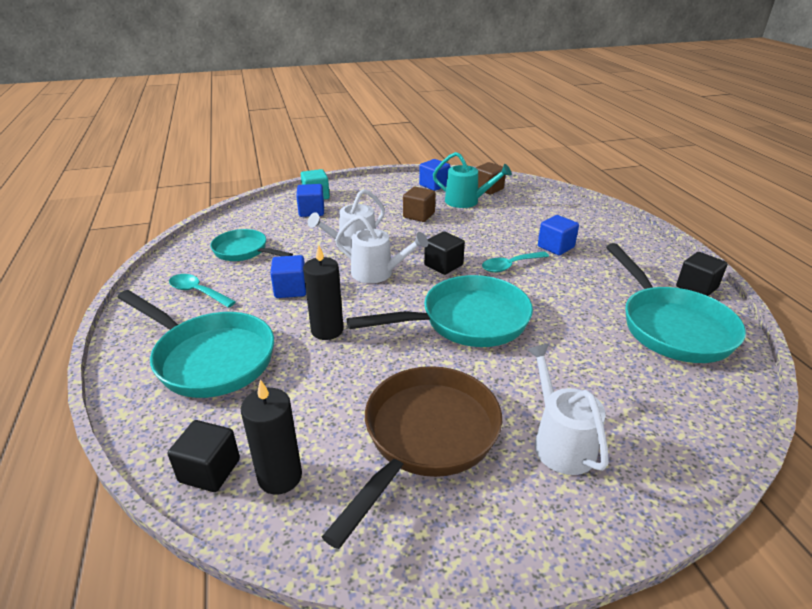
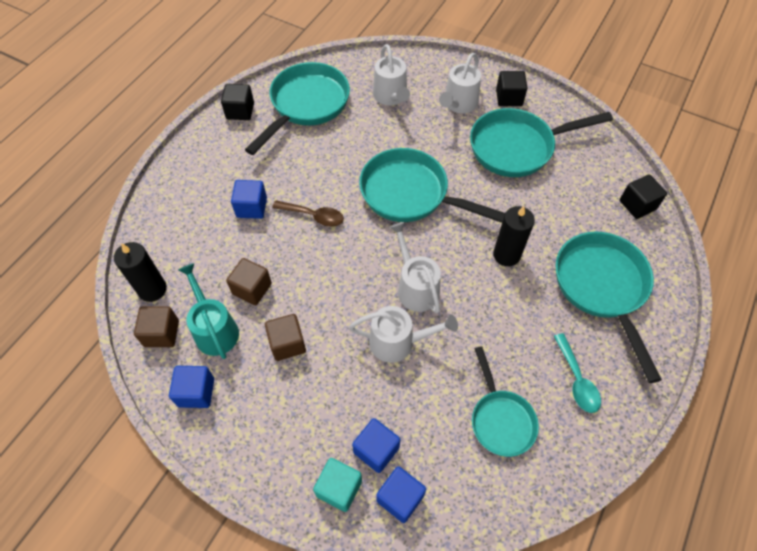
camera: 135 degrees left, 25 degrees up
(280, 476) = (603, 178): black candle -> black candle (152, 289)
(291, 289) = (499, 321): blue cube -> blue cube (400, 498)
(425, 437) = (517, 147): brown pan -> turquoise pan
(443, 265) = (357, 256): black cube -> black cube (509, 98)
(478, 220) = (252, 289): none -> brown cube
(510, 266) = (314, 216): turquoise spoon -> brown spoon
(632, 392) = (391, 96): none -> white watering can

